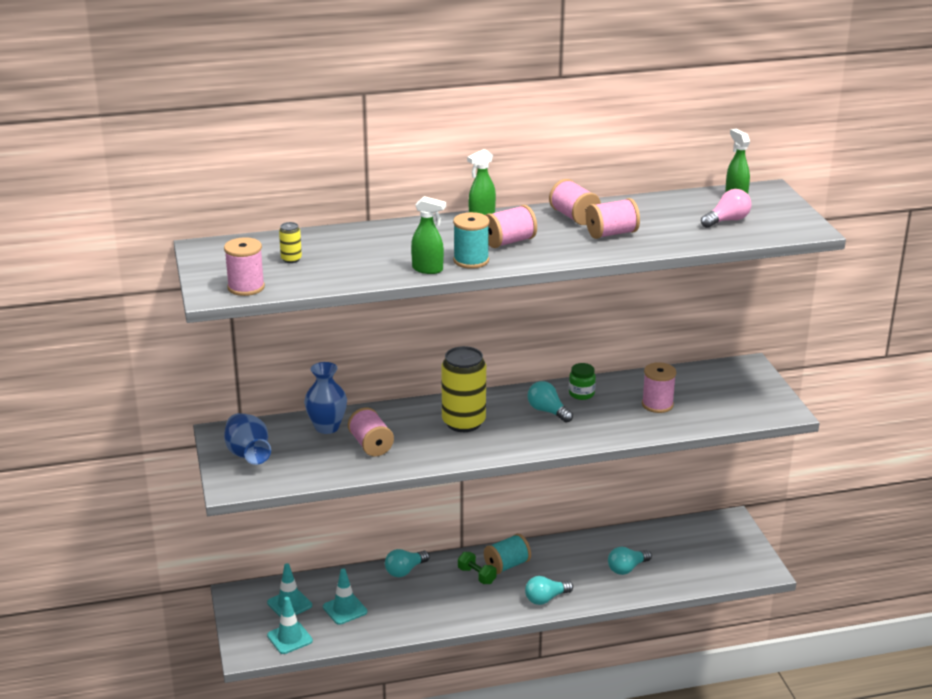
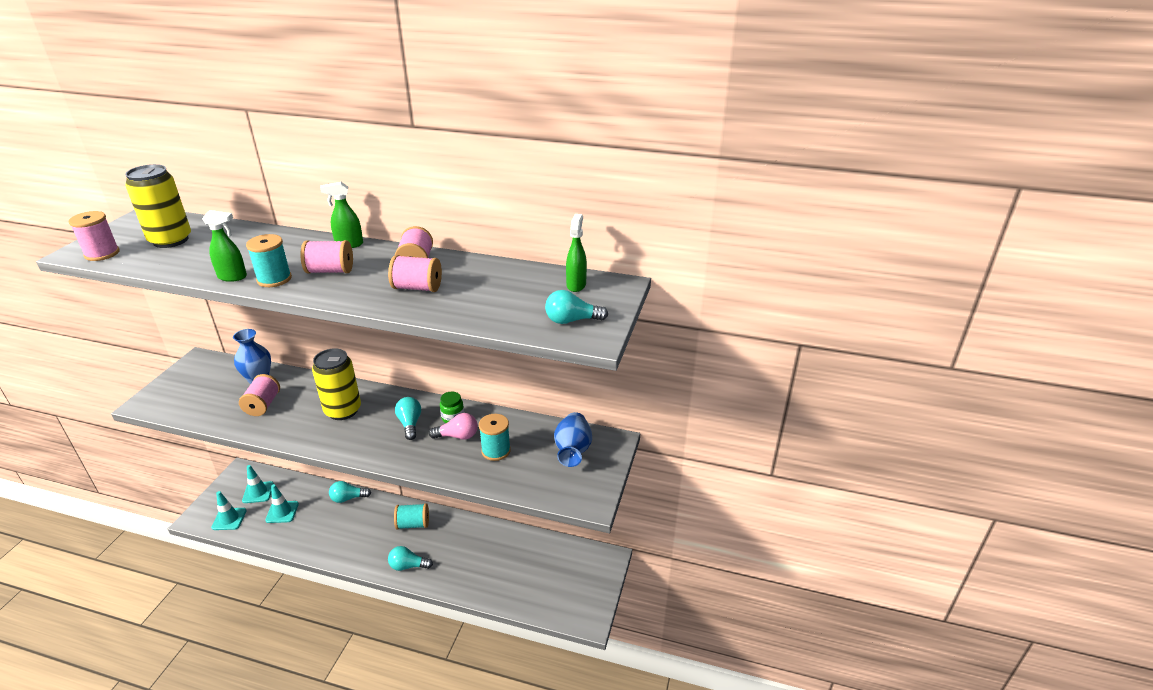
camera: 30 degrees right, 5 degrees up
(248, 454) = (187, 382): blue vase -> blue vase (573, 451)
(291, 259) = (171, 240): yellow can -> yellow can, size x2.31
(428, 269) = (233, 277): green spray bottle -> green spray bottle turned 45 degrees counterclockwise
(476, 576) = (385, 523): green dumbbell -> none
(627, 568) = (489, 566): turquoise light bulb -> turquoise light bulb (571, 320)
(657, 404) = (496, 451): pink spool -> turquoise spool
(727, 220) = (533, 305): pink light bulb -> pink light bulb (458, 436)

